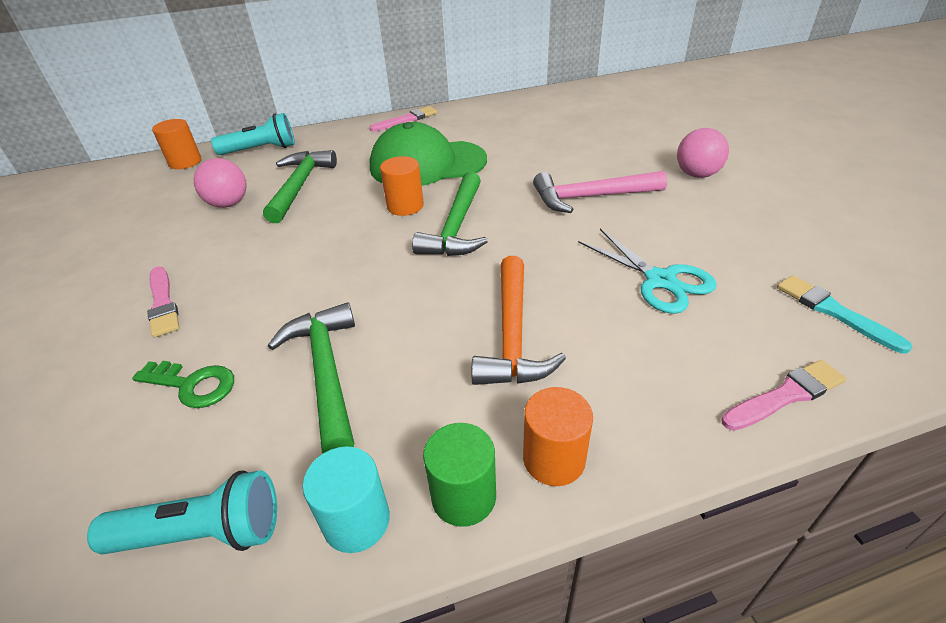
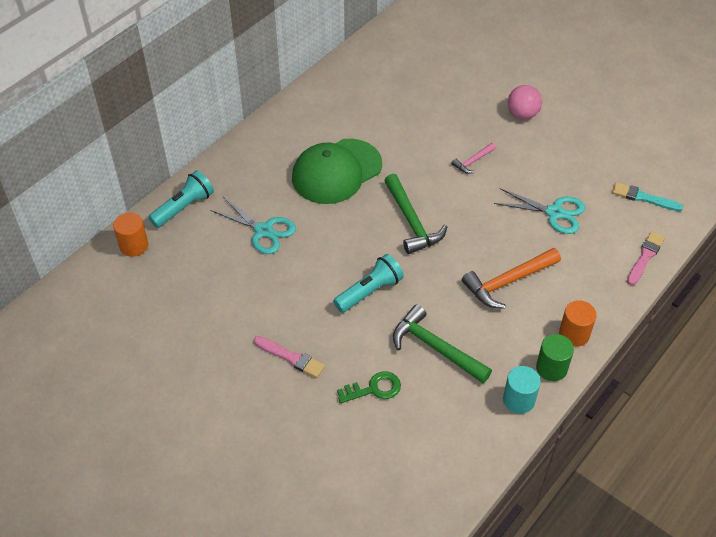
camera: 35 degrees left, 10 degrees up
(203, 533) = (462, 439): turquoise flashlight -> turquoise flashlight (369, 291)
(228, 204) = (229, 269): pink ball -> none
(300, 186) = (263, 231): green hammer -> turquoise scissors
(405, 206) = (361, 218): orange cylinder -> none
(406, 120) = (269, 127): pink brush -> none
(512, 335) = (507, 282): orange hammer -> orange hammer turned 90 degrees clockwise
(590, 197) = (473, 161): pink hammer -> pink hammer, size x0.53

